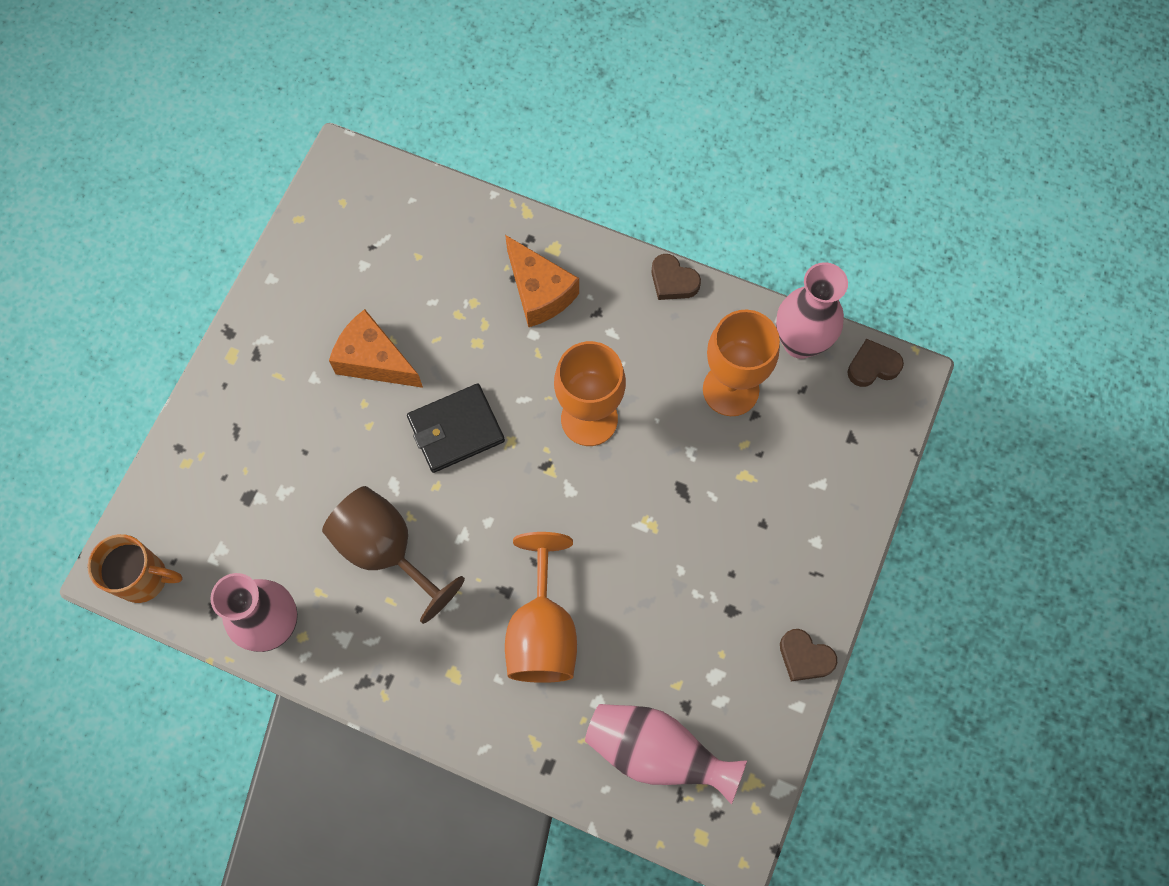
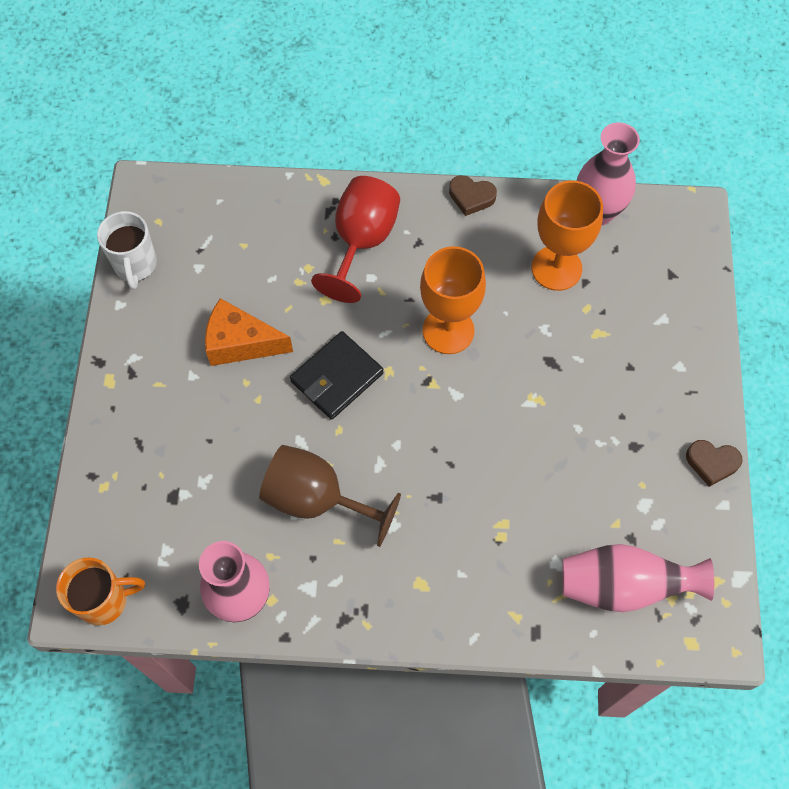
camera: 20 degrees left, 5 degrees down
(302, 242) = (135, 265): none -> white mug
(539, 292) = (362, 241): orange cheese -> red goblet
(542, 631) = (483, 520): orange goblet -> none
(872, 366) = (663, 212): brown heart -> none

